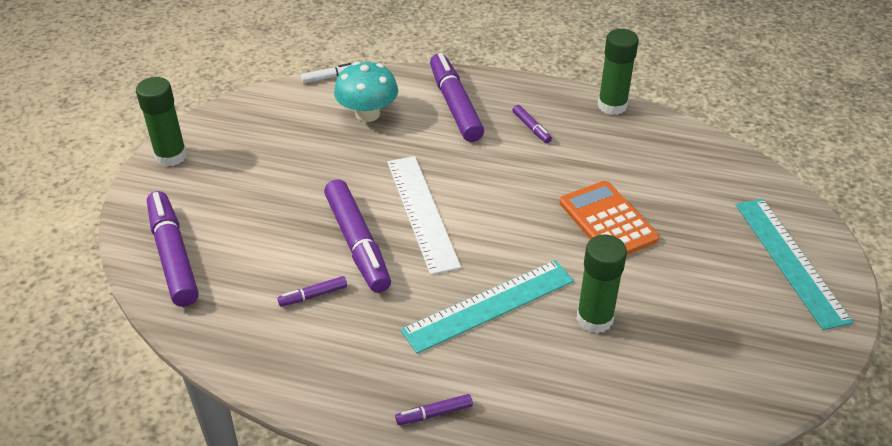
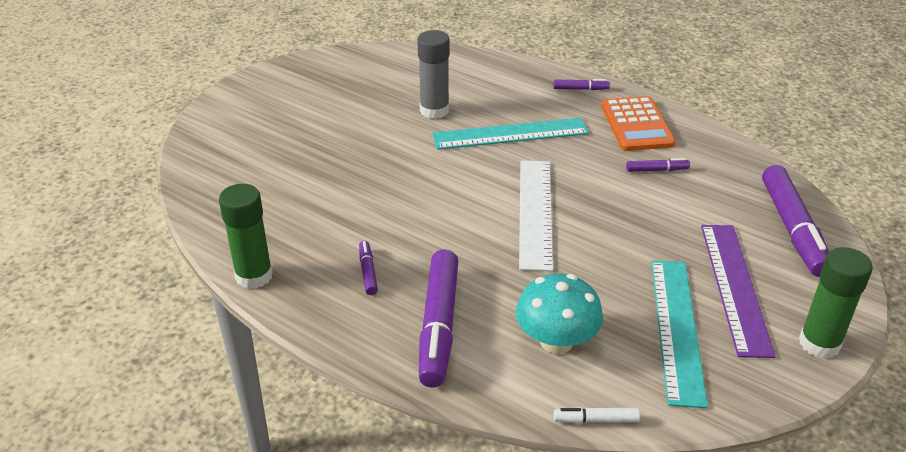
camera: 160 degrees left, 5 degrees down
(233, 185) = (735, 287): none -> purple ruler
(357, 243) = (607, 200): purple marker -> none
(594, 319) = (434, 110): green glue stick -> grey glue stick
(608, 221) = (366, 167): orange calculator -> orange calculator (636, 125)
(790, 261) = (250, 111): turquoise ruler -> turquoise ruler (677, 329)

